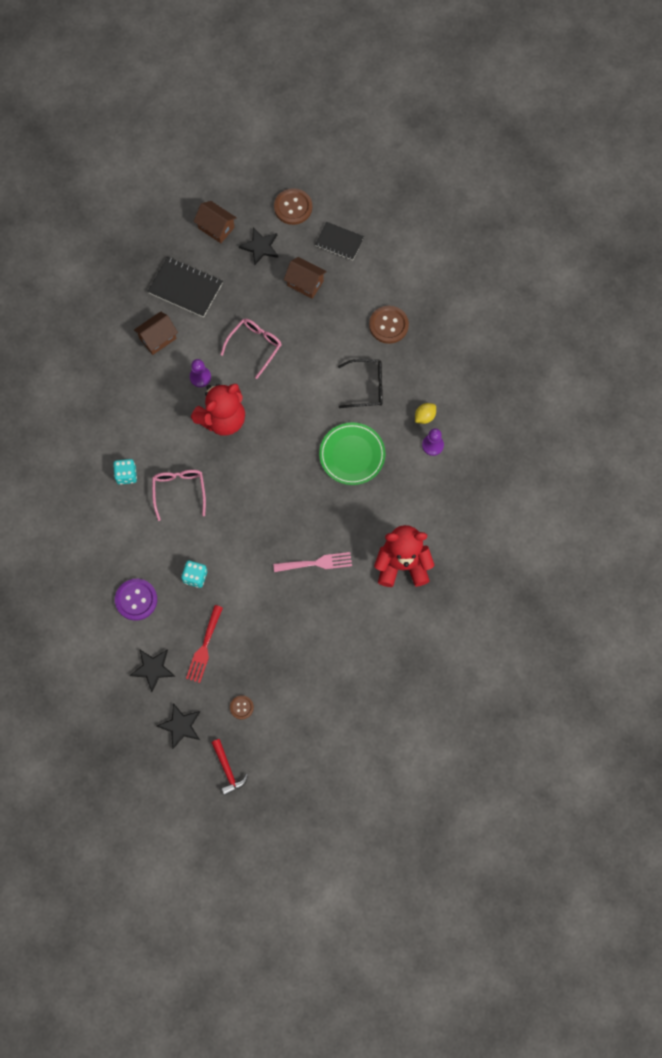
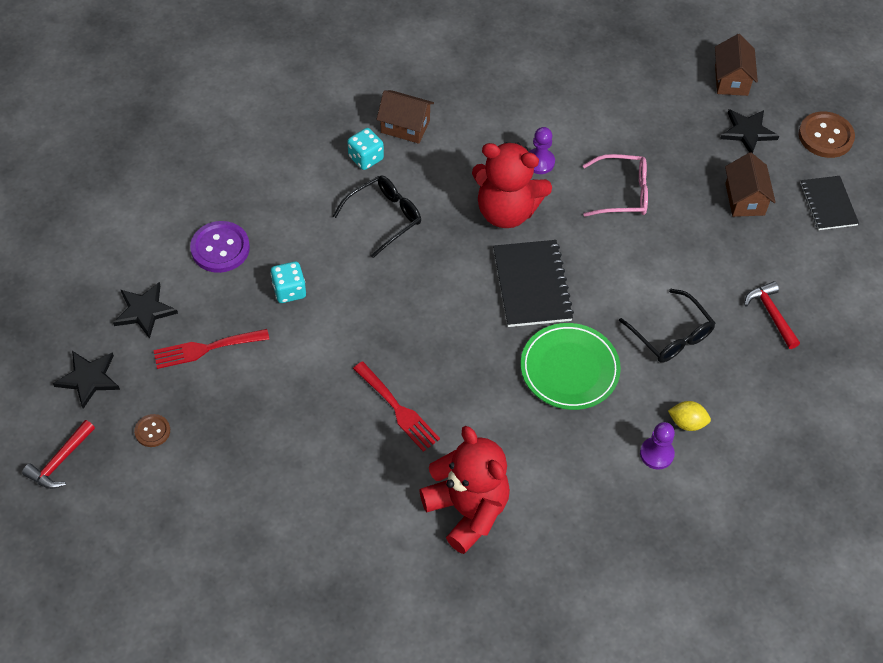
camera: 55 degrees right, 15 degrees down
(157, 338) = (552, 99): brown house -> brown house (405, 126)
(179, 490) = (385, 217): pink glasses -> black glasses
(185, 288) = (634, 91): black notebook -> black notebook (531, 285)
(316, 563) = (398, 409): pink fork -> red fork
(388, 325) = (771, 314): brown button -> red hammer

